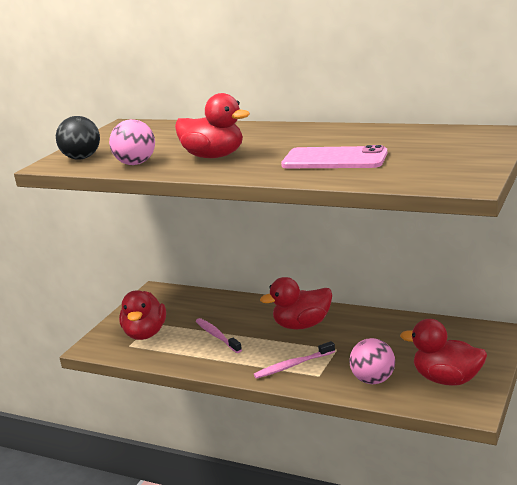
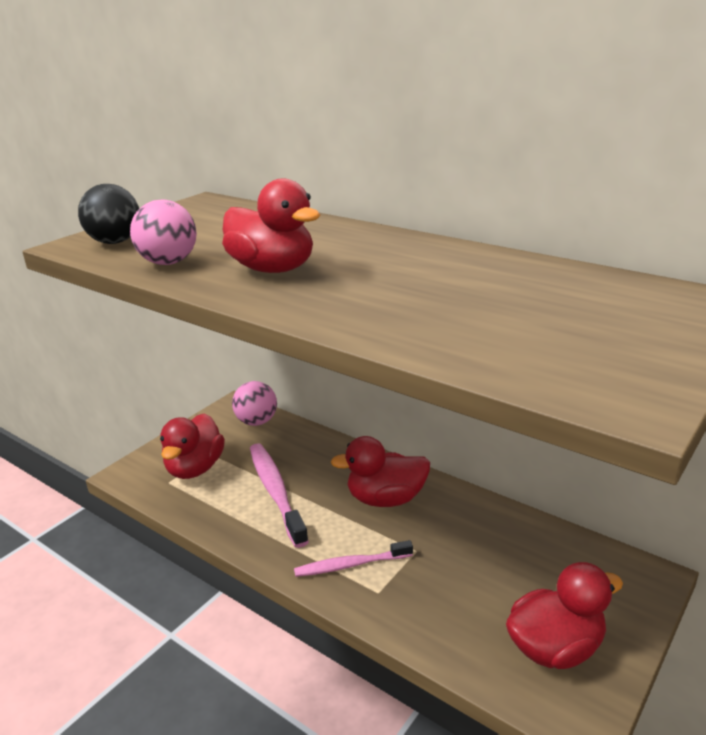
camera: 10 degrees right, 5 degrees up
(217, 336) = (275, 492): pink toothbrush -> pink toothbrush, size x1.57
(334, 159) = (433, 306): pink phone -> none
(373, 380) = (449, 620): pink ball -> pink ball (257, 422)
(447, 379) = (555, 648): red duck -> red duck turned 120 degrees clockwise

